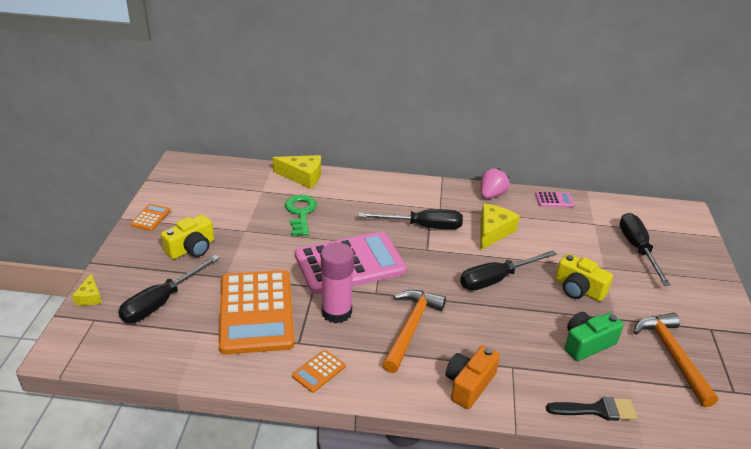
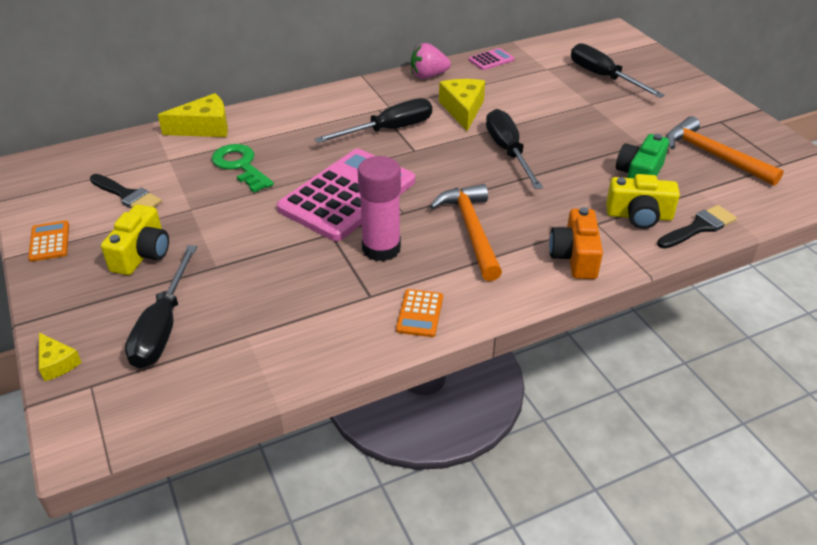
camera: 30 degrees left, 5 degrees up
(217, 206) = (127, 195): none -> black brush
(256, 312) = (291, 287): orange calculator -> none
(491, 195) = (428, 76): pink strawberry -> pink strawberry turned 105 degrees counterclockwise
(496, 279) = (508, 152): black screwdriver -> black screwdriver turned 135 degrees clockwise
(578, 289) = (588, 131): yellow camera -> yellow camera (639, 216)

